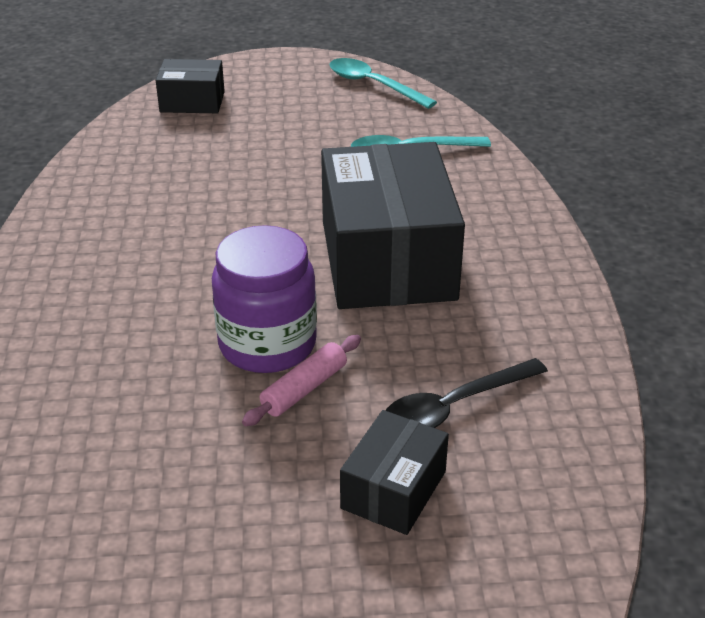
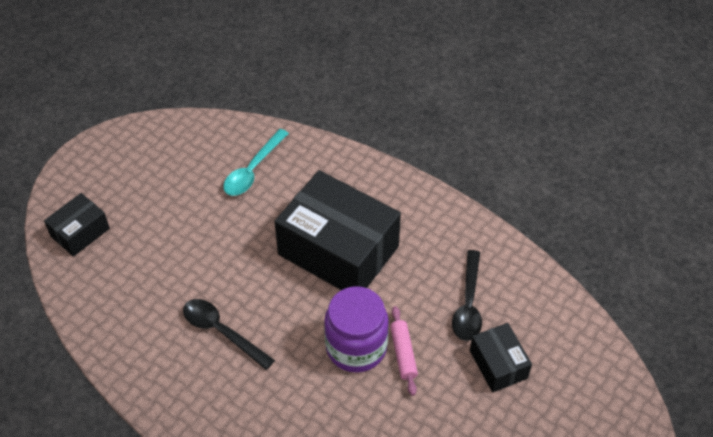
camera: 50 degrees left, 15 degrees up
(173, 238) = (222, 332): none -> black spoon
(373, 85) = (165, 135): turquoise spoon -> none

